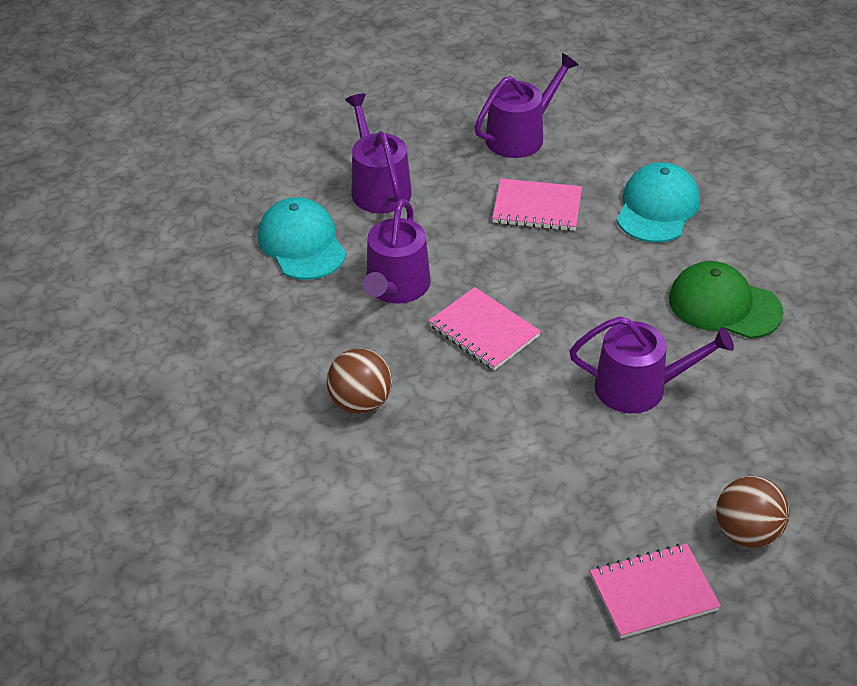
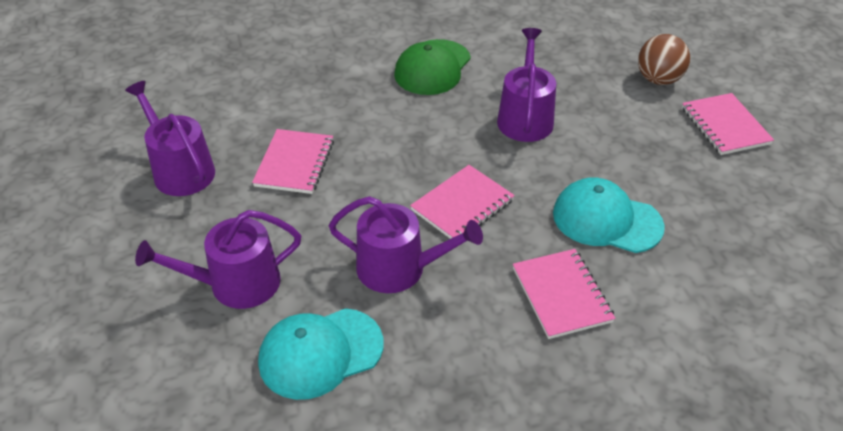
camera: 90 degrees left, 0 degrees up
(361, 402) = (561, 295): brown ball -> pink notebook
(657, 208) = (309, 91): turquoise cap -> turquoise cap (606, 220)

